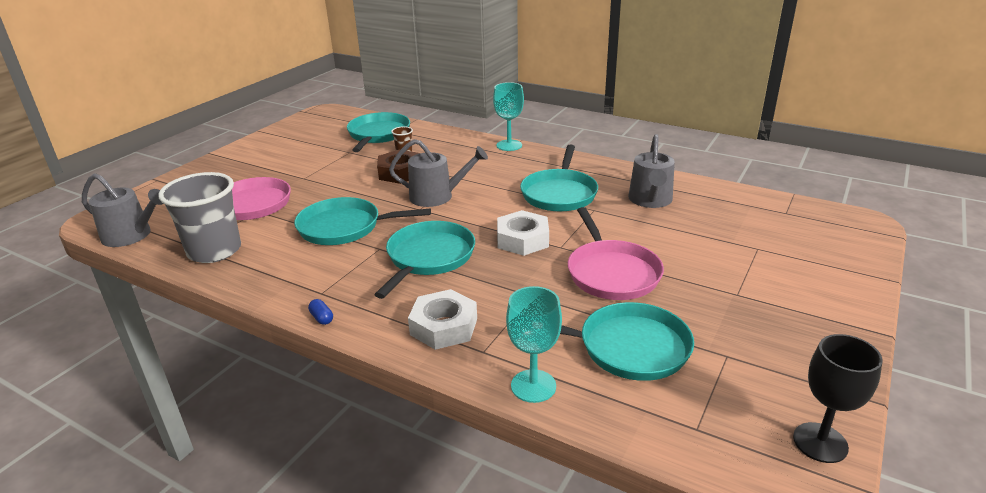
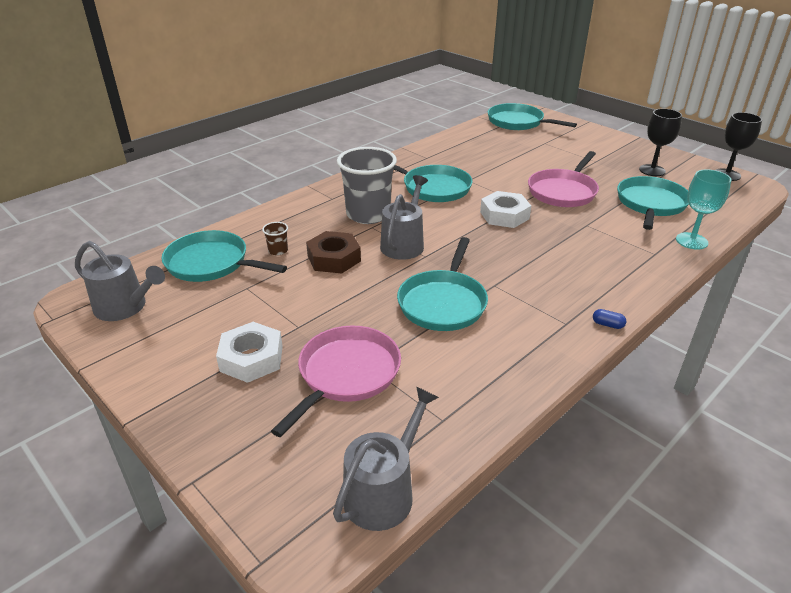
camera: 75 degrees left, 5 degrees up
(214, 251) = (459, 400): grey cup -> grey cup (368, 214)
(322, 318) = (607, 324): blue capsule -> blue capsule turned 45 degrees clockwise
(429, 257) = (519, 261): turquoise pan -> turquoise pan (518, 122)
(444, 326) = (624, 265): white nut -> white nut (251, 358)
(509, 145) = (316, 193): turquoise goblet -> none
(612, 273) = (563, 192): pink pan -> pink pan turned 120 degrees clockwise
(650, 200) = (464, 158): grey watering can -> grey watering can (125, 307)
(753, 349) = (652, 170): none -> black goblet

